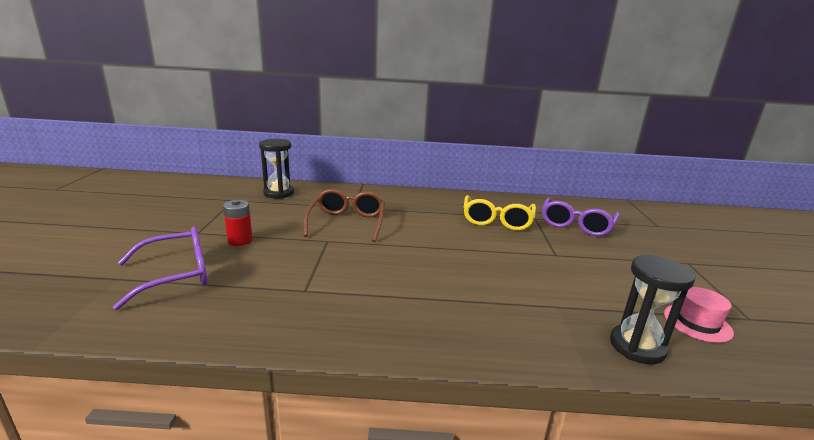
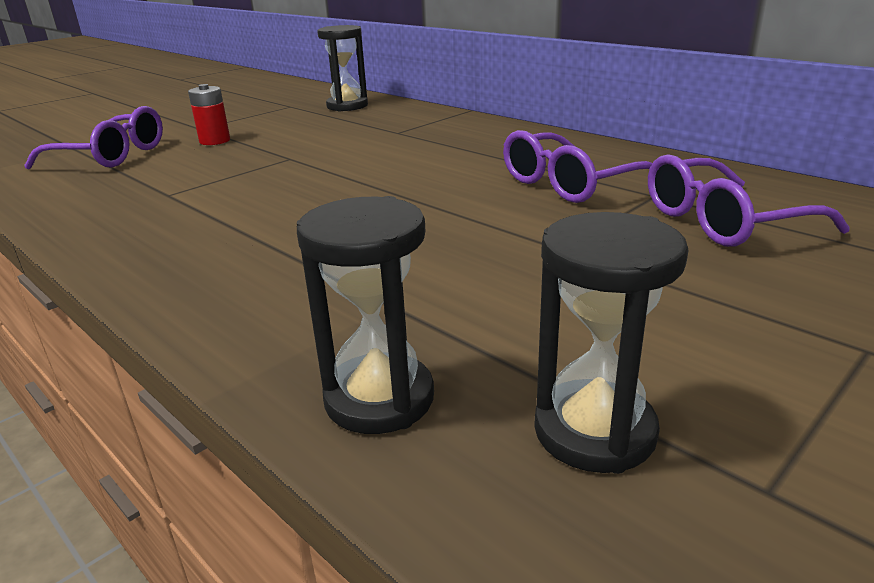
camera: 45 degrees right, 5 degrees up
(347, 223) = (350, 146): brown glasses -> none
(497, 220) = (570, 184): yellow glasses -> purple glasses
(697, 323) = (594, 431): pink hat -> black hourglass

